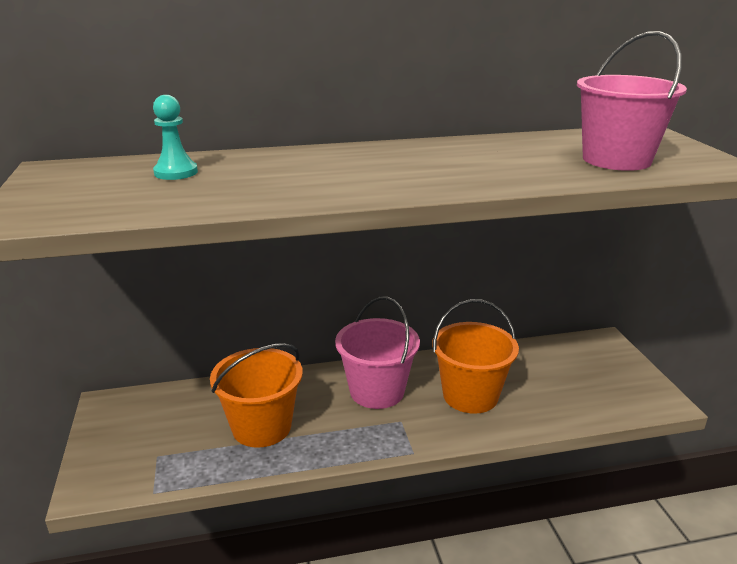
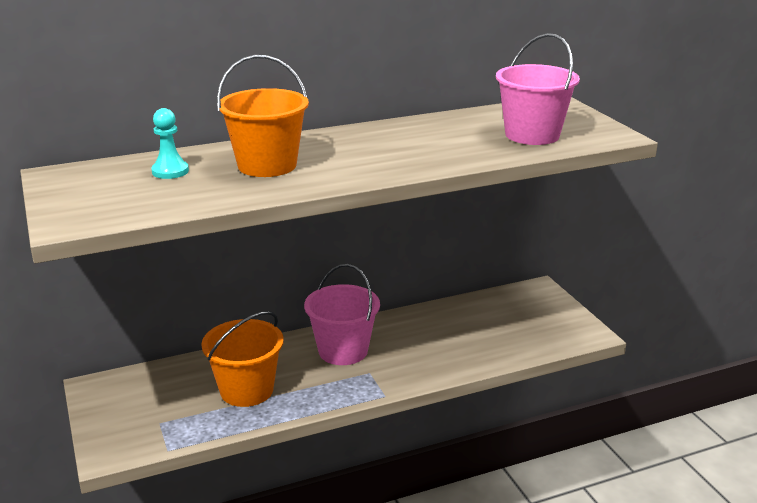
camera: 10 degrees left, 0 degrees up
(470, 395) = (426, 346): orange bucket -> orange bucket (267, 165)

